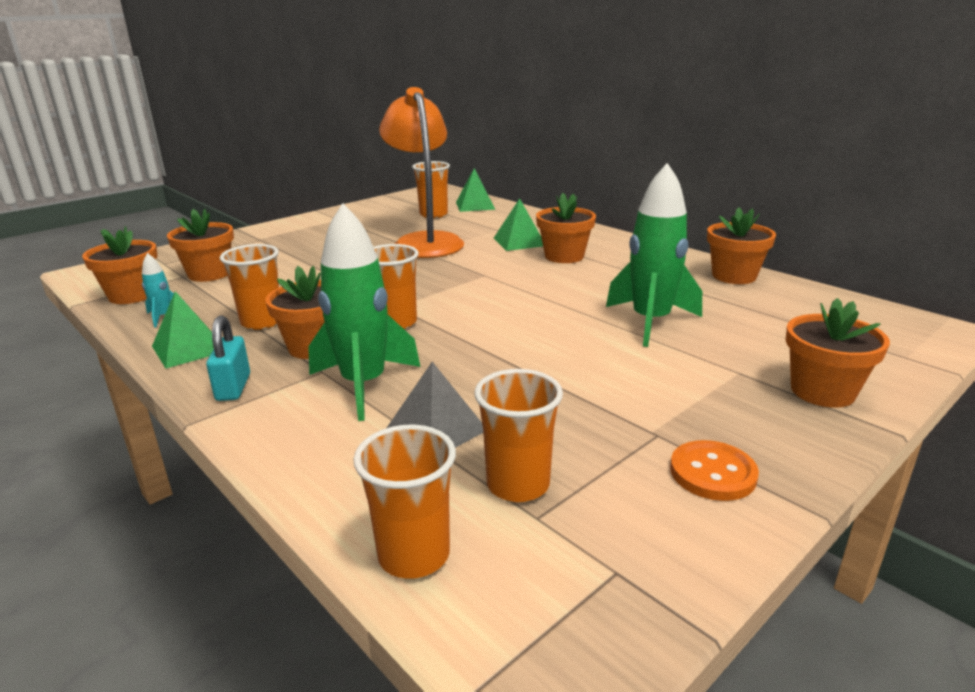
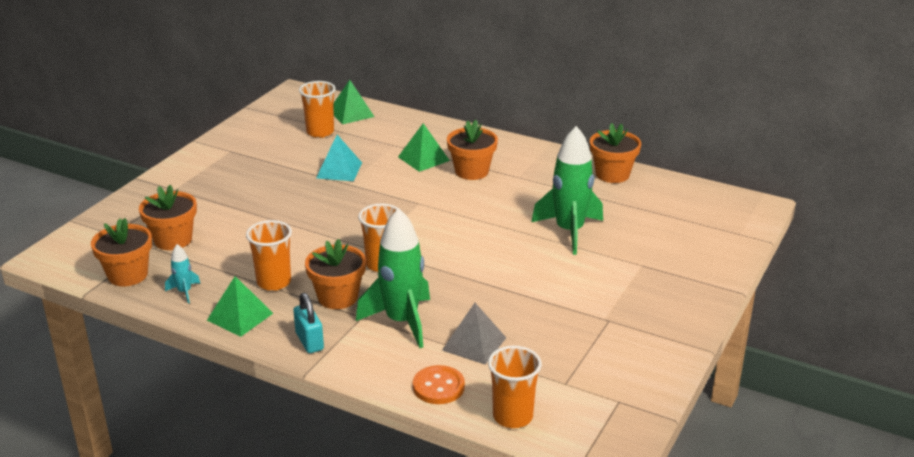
camera: 20 degrees left, 5 degrees up
(425, 241) = (339, 170): orange lamp -> turquoise pyramid
(518, 484) = (544, 367): orange cup -> none
(712, 473) = (648, 338): orange button -> orange button (438, 387)
(822, 391) = (695, 270): orange flower pot -> none

